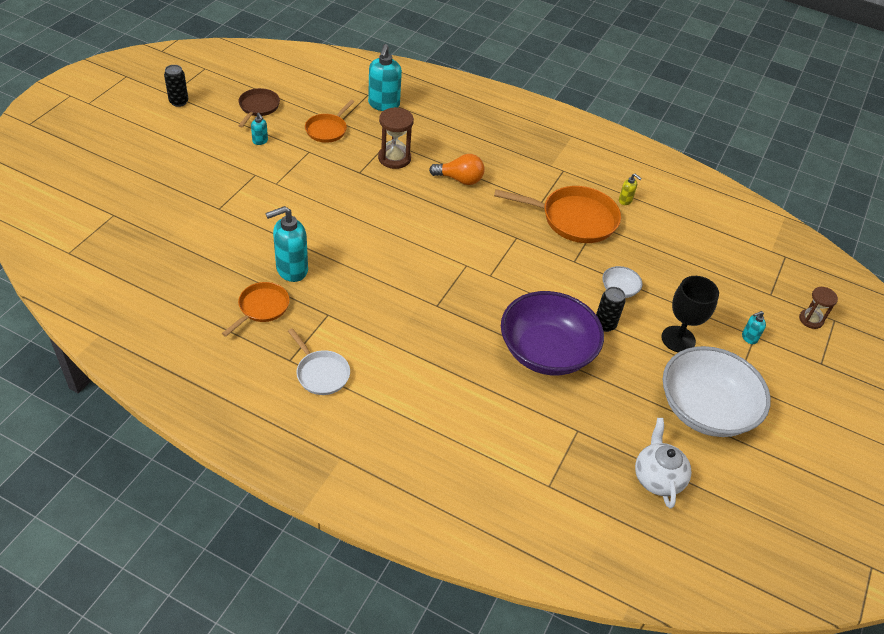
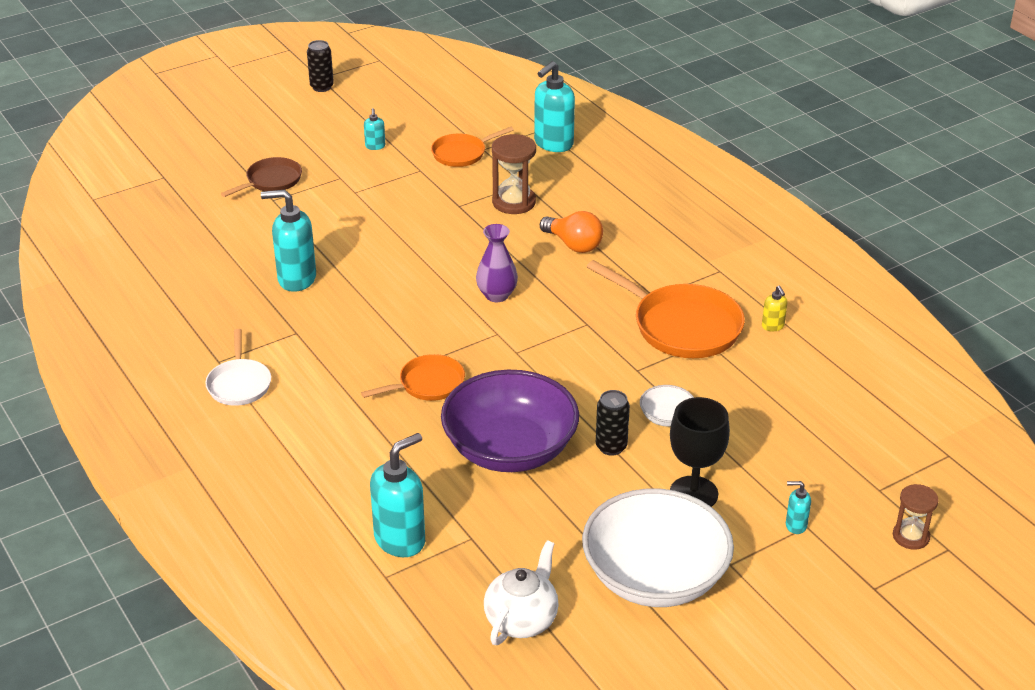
camera: 35 degrees right, 10 degrees down
(258, 107) = (403, 112): brown pan -> brown pan (271, 181)
(261, 308) = (233, 305): orange pan -> orange pan (427, 384)
(442, 235) = (497, 295): none -> purple vase
(535, 452) = (400, 540): none -> turquoise soap dispenser

